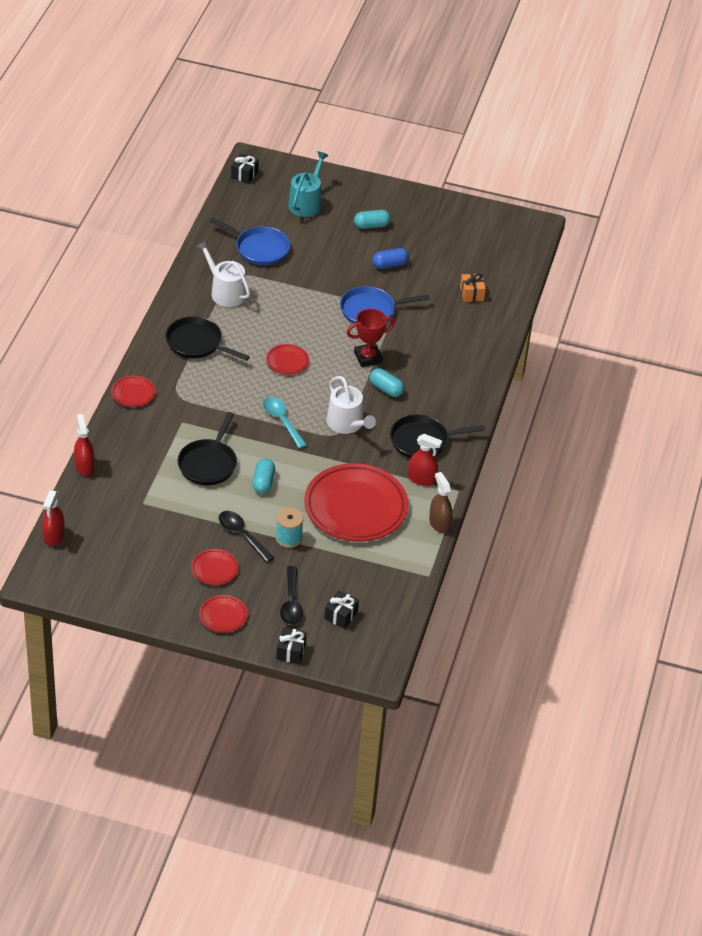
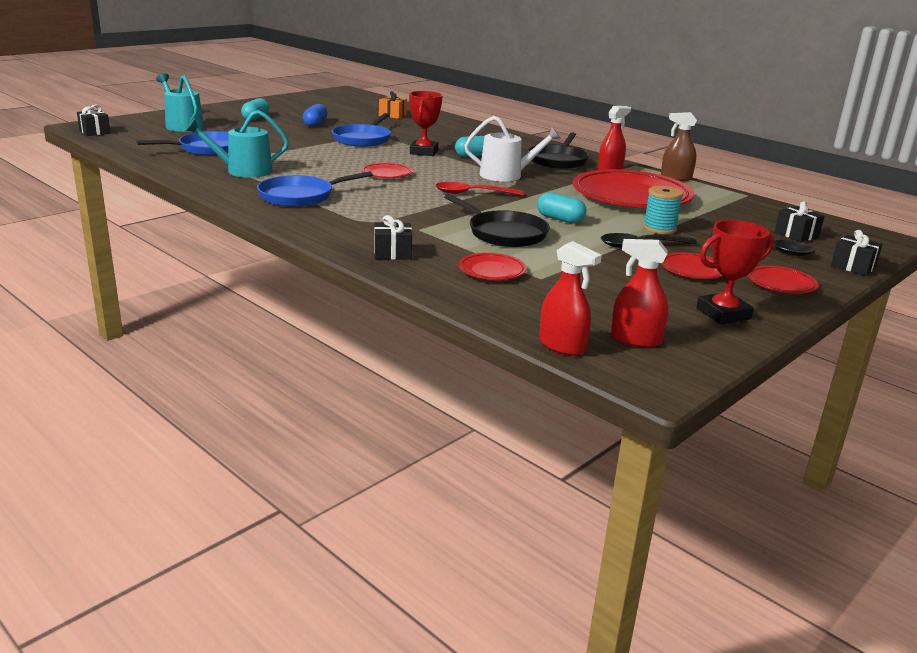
camera: 60 degrees left, 20 degrees down
(84, 466) = (434, 293): red spray bottle -> red spray bottle (635, 340)
(130, 426) = (392, 253): none -> black gift
(133, 393) = (335, 239): red plate -> red plate (491, 271)
(149, 594) = (723, 314): none -> red trophy
(196, 343) = (300, 196): black pan -> blue pan
(225, 292) = (243, 171): white watering can -> turquoise watering can
(282, 421) = (472, 193): turquoise spoon -> red spoon

